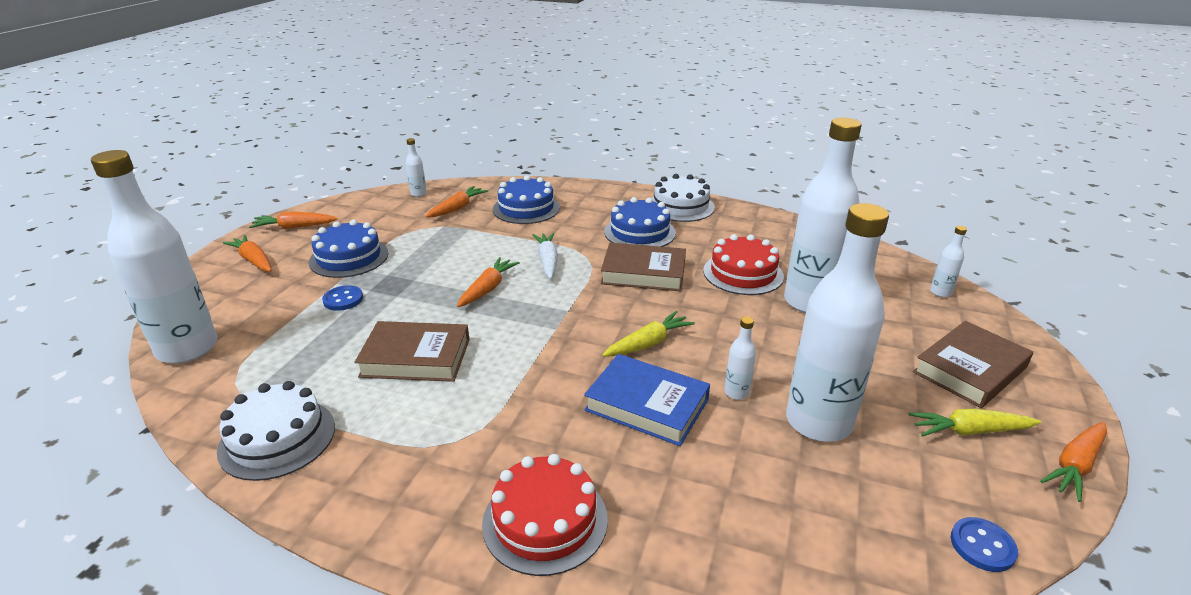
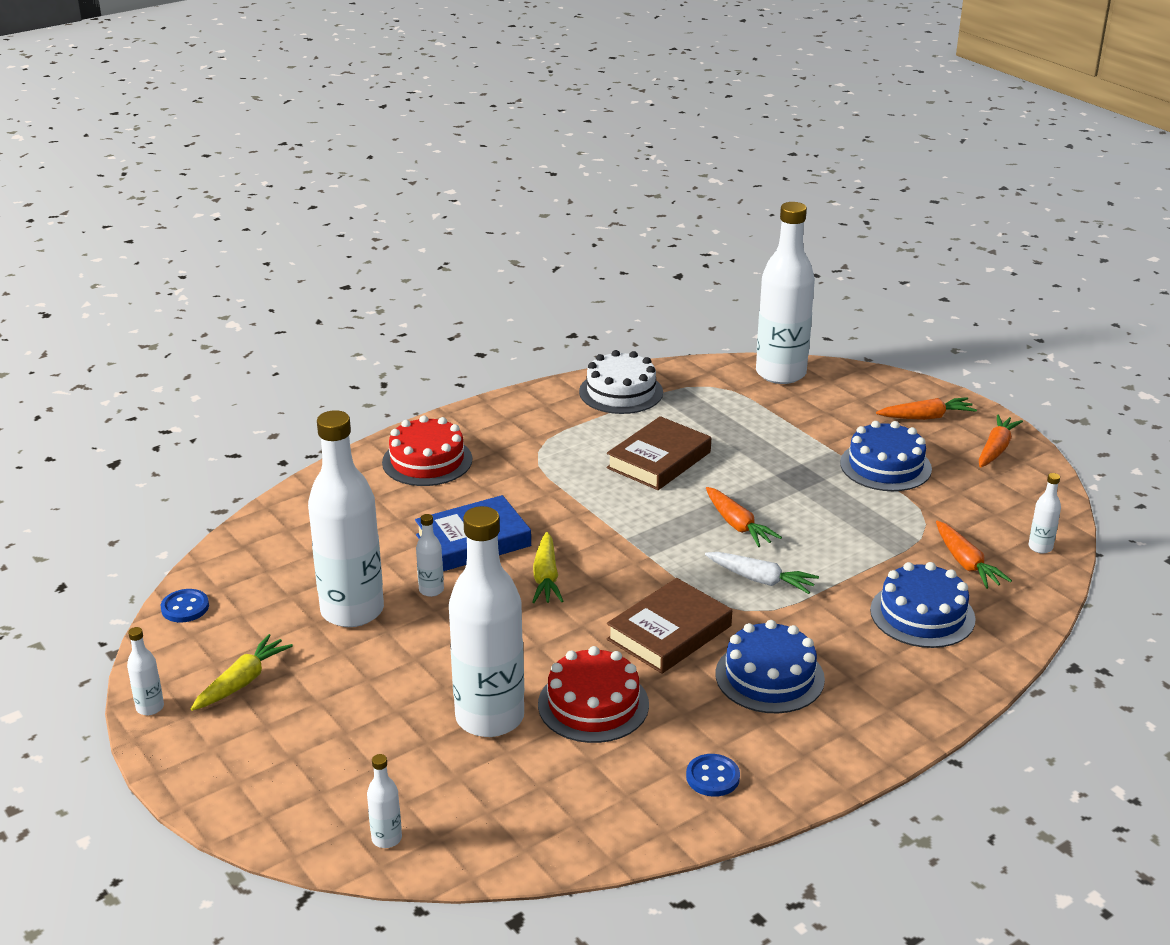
camera: 125 degrees right, 0 degrees up
(343, 299) = (795, 447): blue button -> blue button (712, 777)
(681, 206) = (815, 753): white cake -> none
(970, 369) = (282, 745): brown book -> none
(1075, 465) = (150, 707): orange carrot -> white bottle

